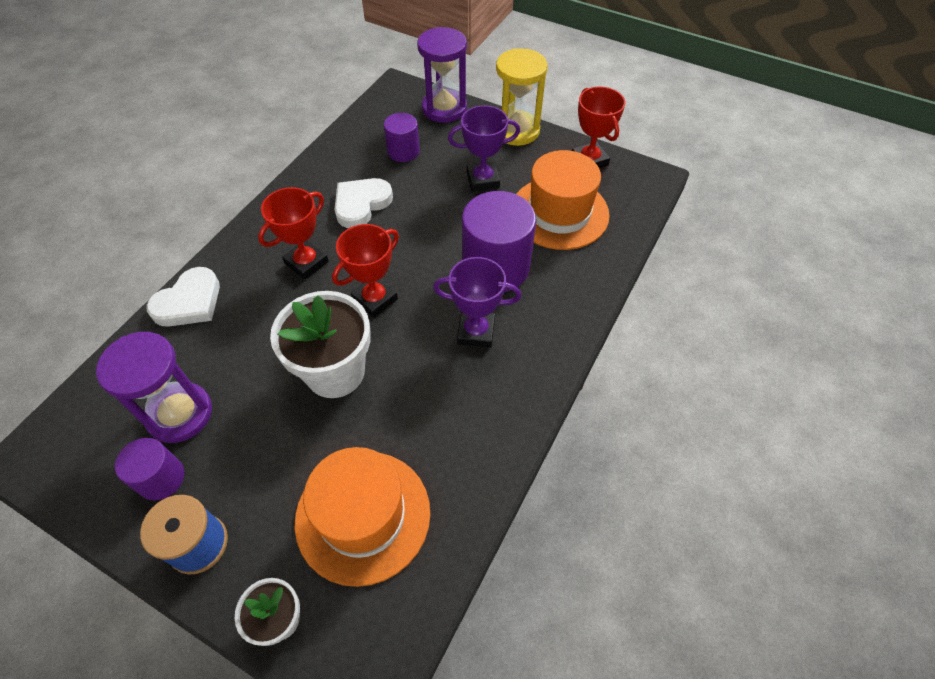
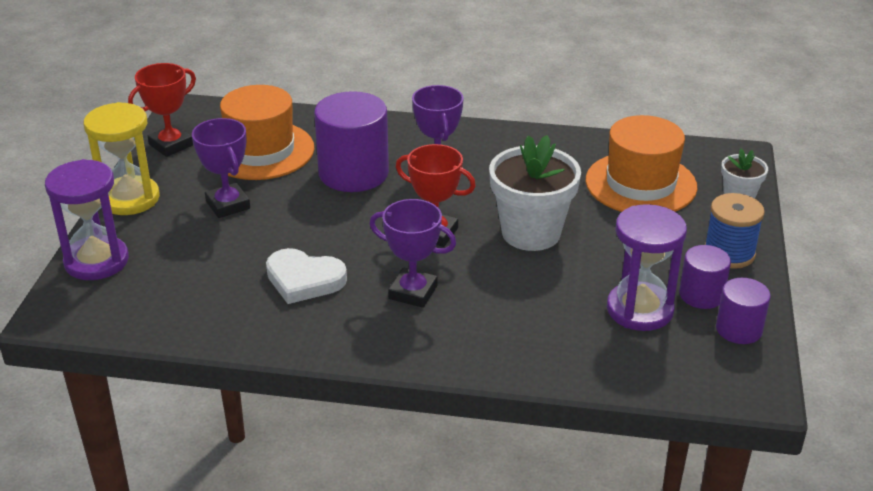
camera: 110 degrees left, 20 degrees down
(189, 302) = (516, 359): white heart -> none
(306, 263) = (413, 292): red trophy -> purple trophy
(403, 151) = (196, 273): purple cylinder -> purple cylinder (739, 329)

